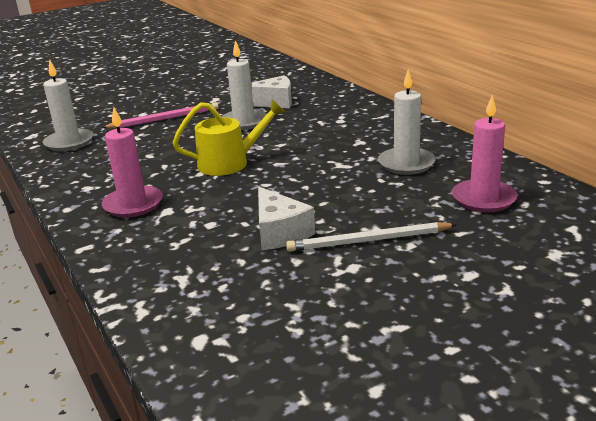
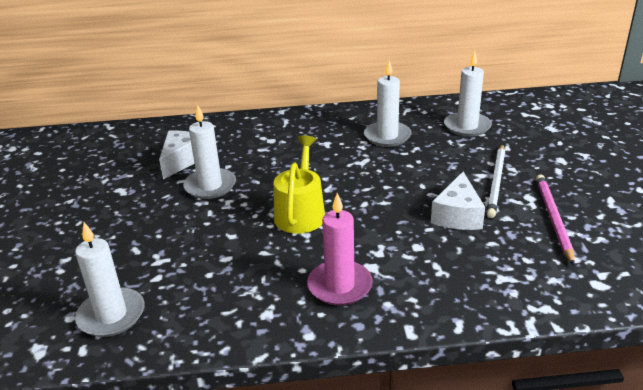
camera: 65 degrees left, 5 degrees up
(164, 119) = (133, 232): pink pencil -> pink pencil (553, 218)
(280, 232) = (458, 215): white cheese -> white cheese turned 105 degrees clockwise
(483, 199) = (467, 126): pink candle -> white candle

